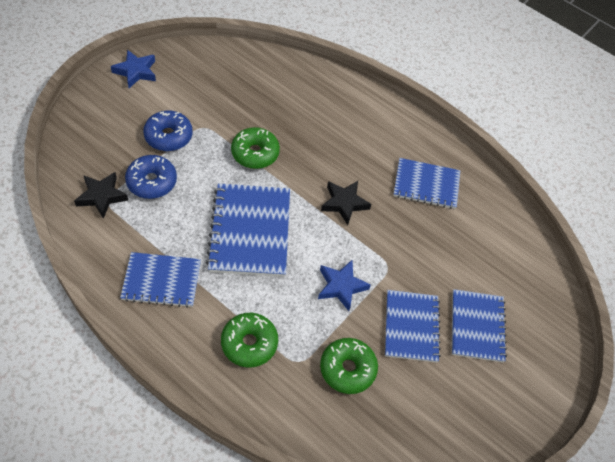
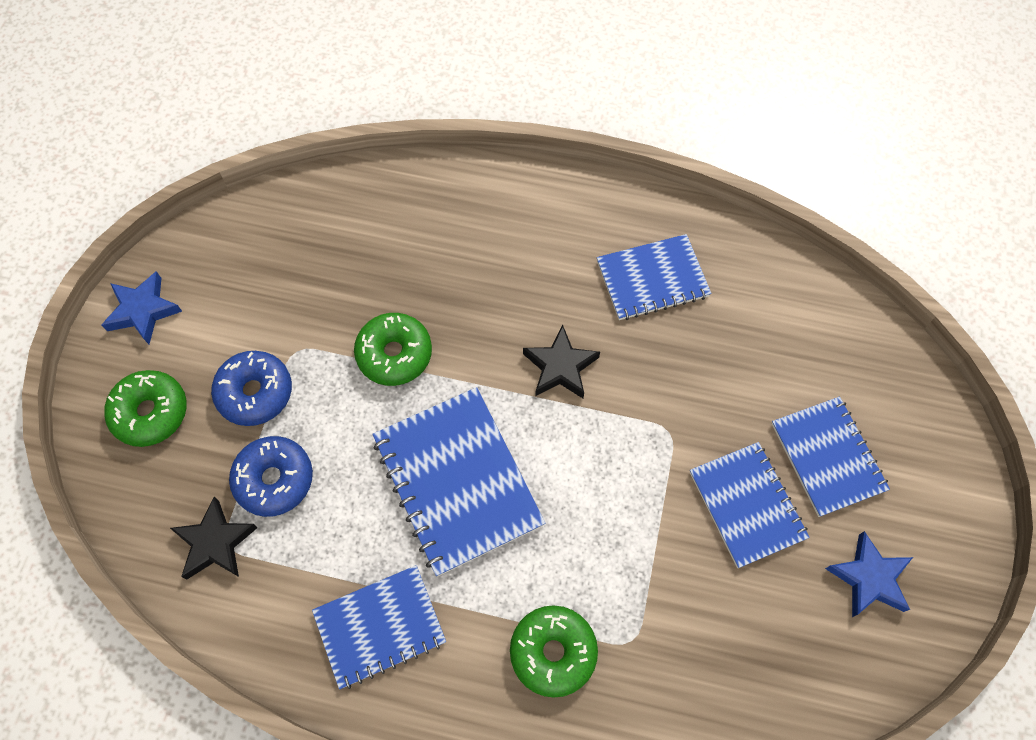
camera: 20 degrees left, 10 degrees up
(341, 286) = (626, 497): blue star -> blue star (869, 578)
(347, 369) = (700, 614): green donut -> green donut (150, 412)

